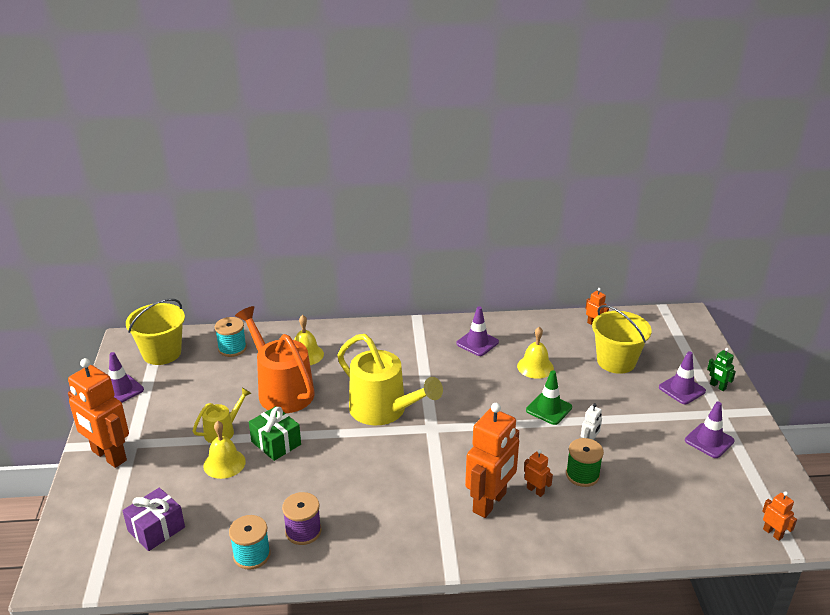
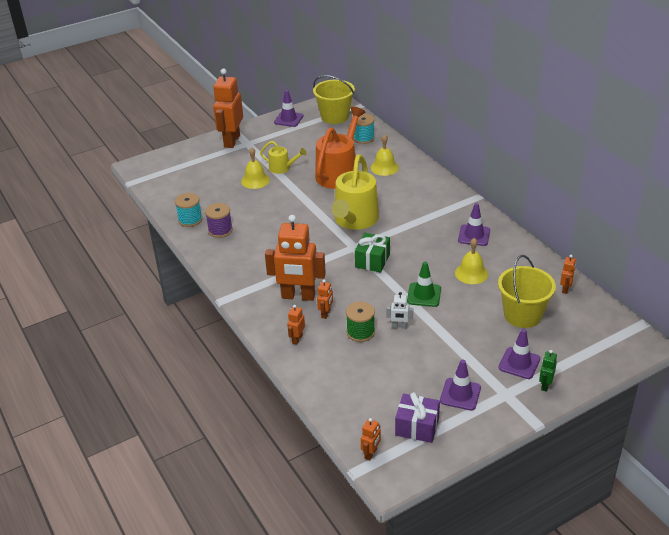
camera: 65 degrees right, 5 degrees up
(156, 529) = (188, 181): purple gift -> purple gift (417, 427)
(276, 443) = (287, 191): green gift -> green gift (372, 260)
(566, 529) = (297, 339): none -> orange robot

